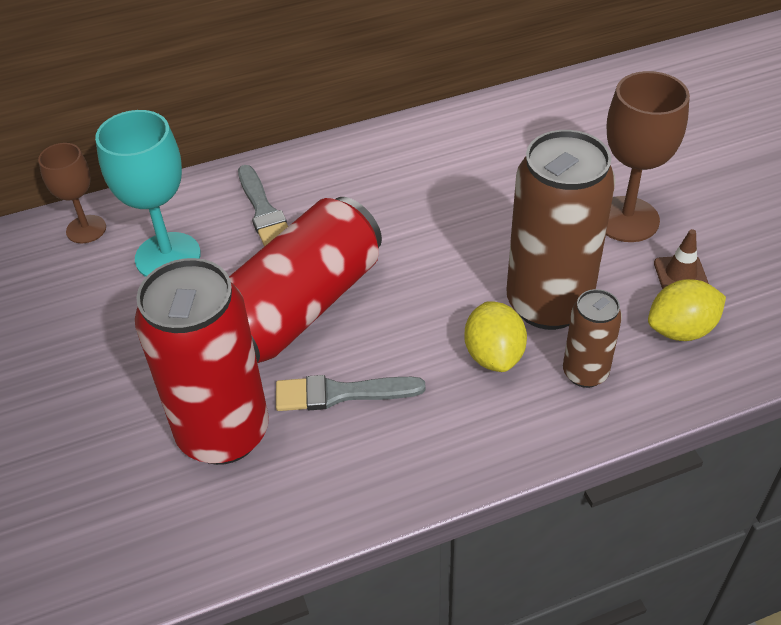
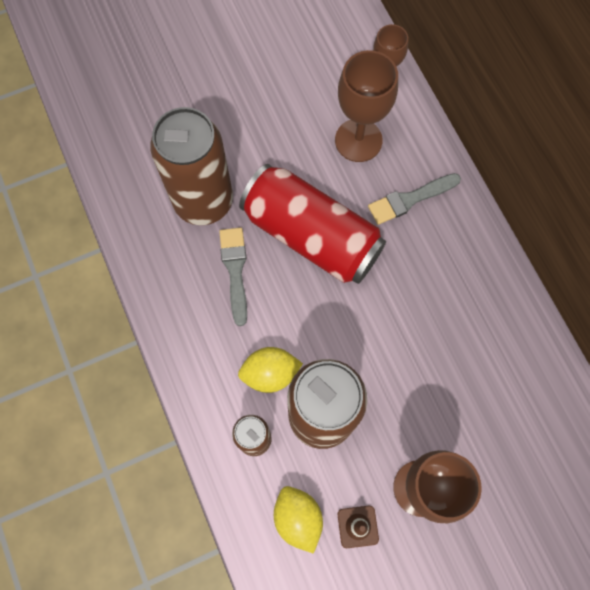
camera: 85 degrees right, 25 degrees up
(168, 256) = (358, 140): turquoise goblet -> brown goblet
(223, 433) = (203, 201): red can -> brown can

